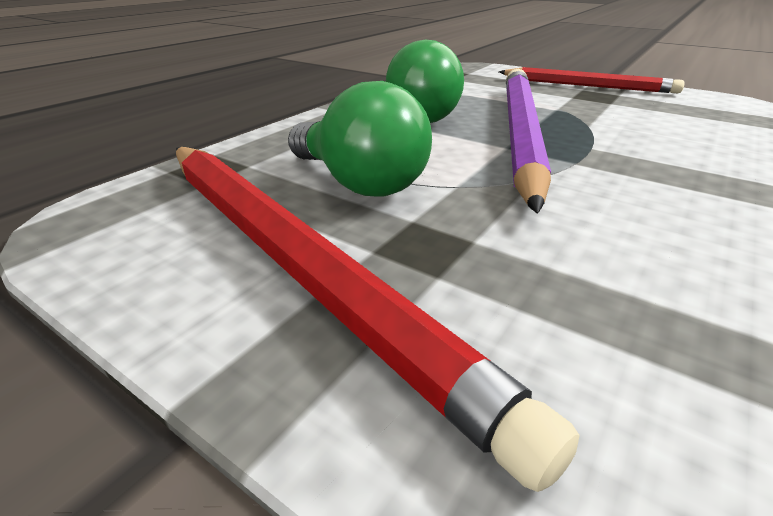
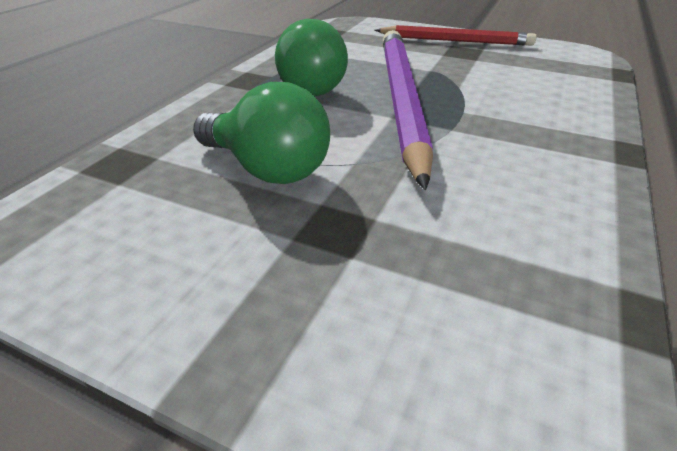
camera: 10 degrees left, 5 degrees up
(295, 262) = (227, 258): red pencil -> none

